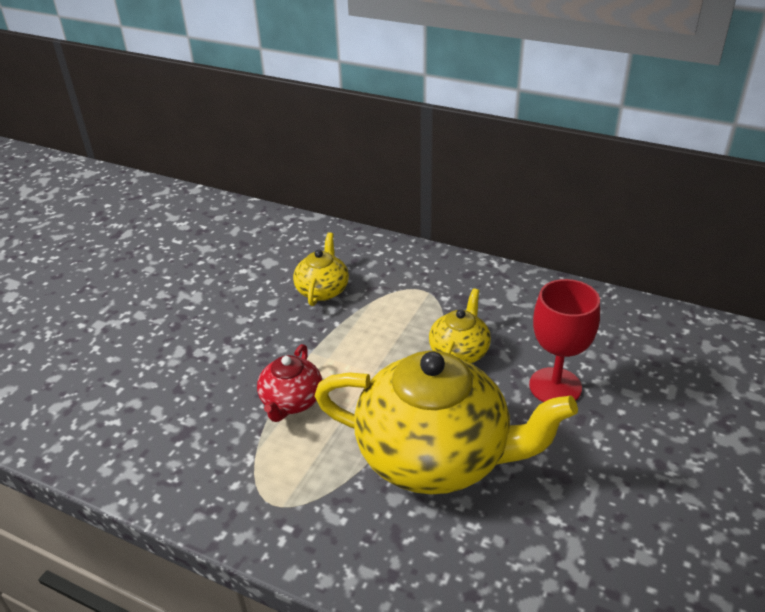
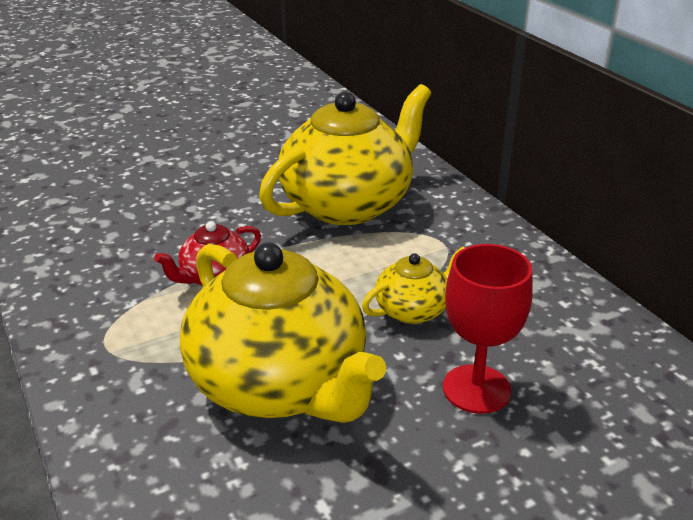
camera: 35 degrees right, 5 degrees down
(322, 290) = (348, 204): yellow teapot -> yellow teapot, size x2.14

